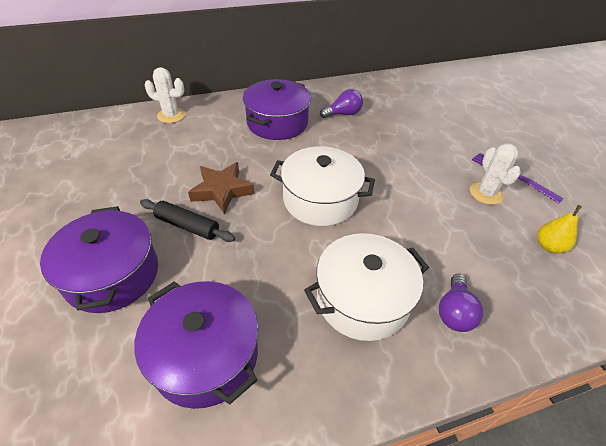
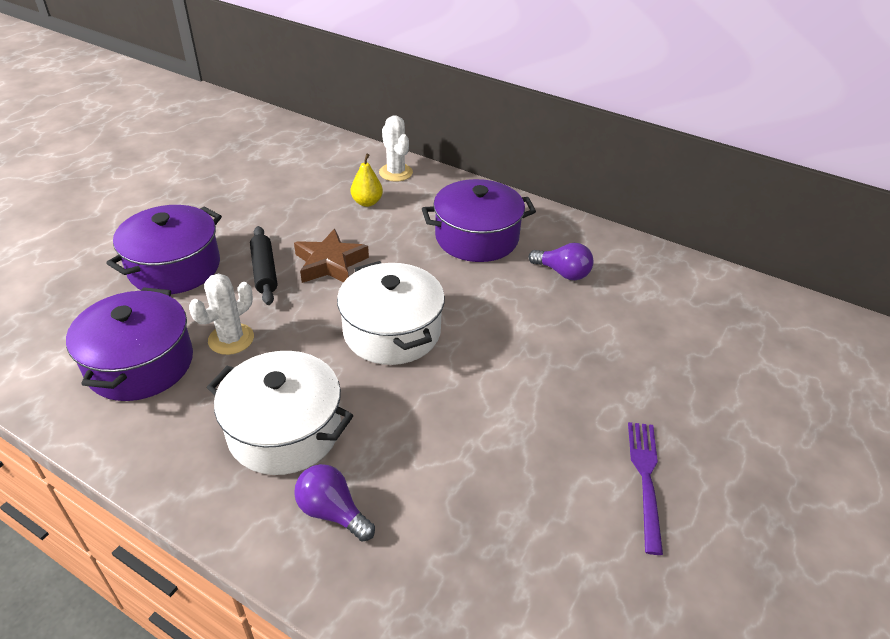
camera: 50 degrees right, 5 degrees down
(454, 312) = (332, 512): purple light bulb -> purple light bulb turned 60 degrees clockwise
(486, 193) = (572, 465): white cactus -> white cactus (231, 339)
(549, 246) = (538, 569): yellow pear -> yellow pear (367, 202)

